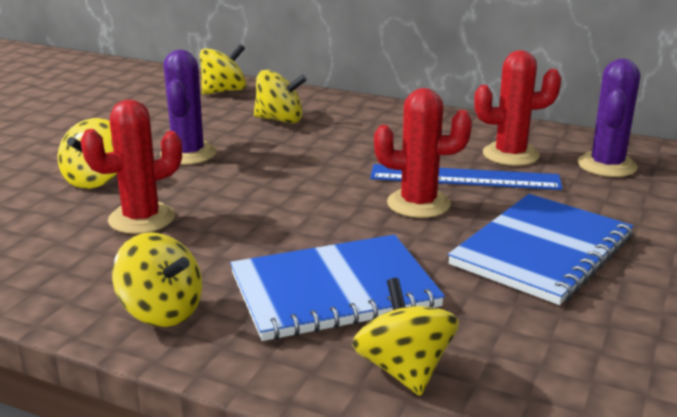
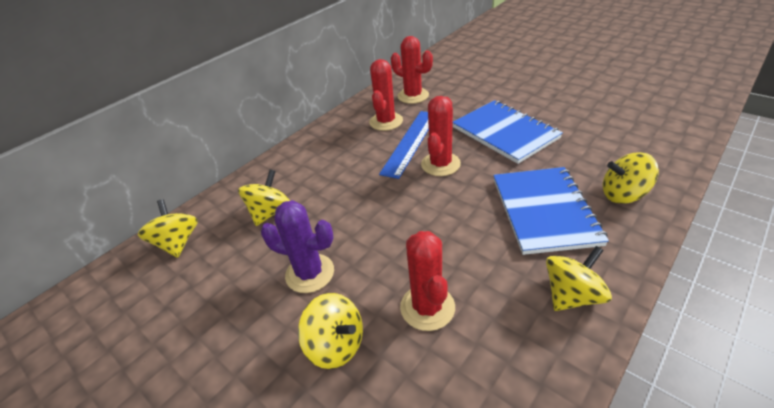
camera: 70 degrees left, 15 degrees up
(607, 165) = (413, 96): purple cactus -> red cactus

